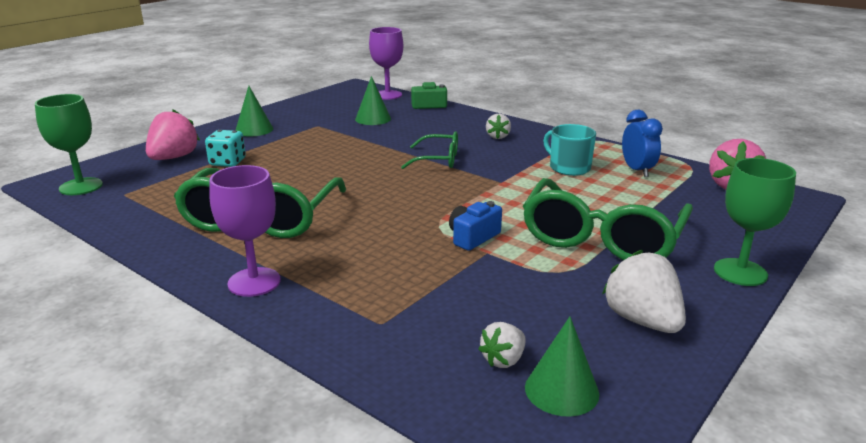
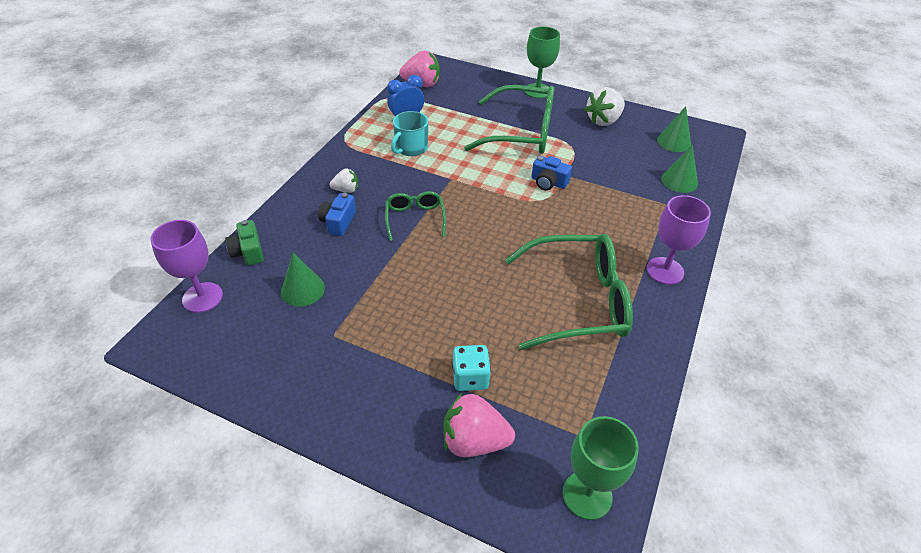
camera: 105 degrees left, 20 degrees up
(254, 129) = (359, 395): green cone -> green cone (679, 181)
(450, 132) = (338, 222): none -> blue camera
(503, 360) = (665, 159): white strawberry -> none

